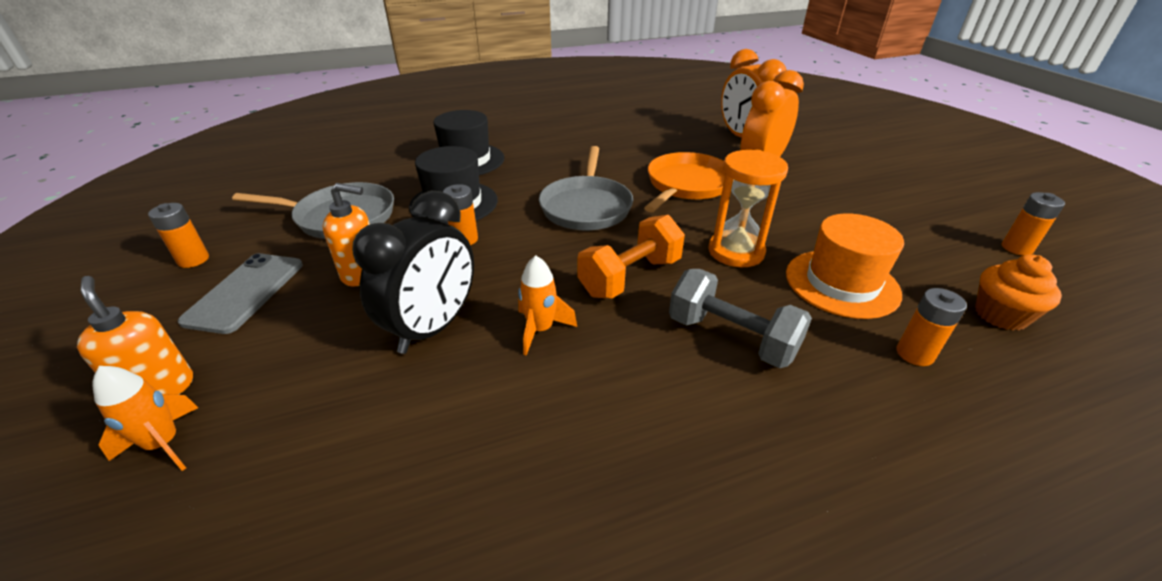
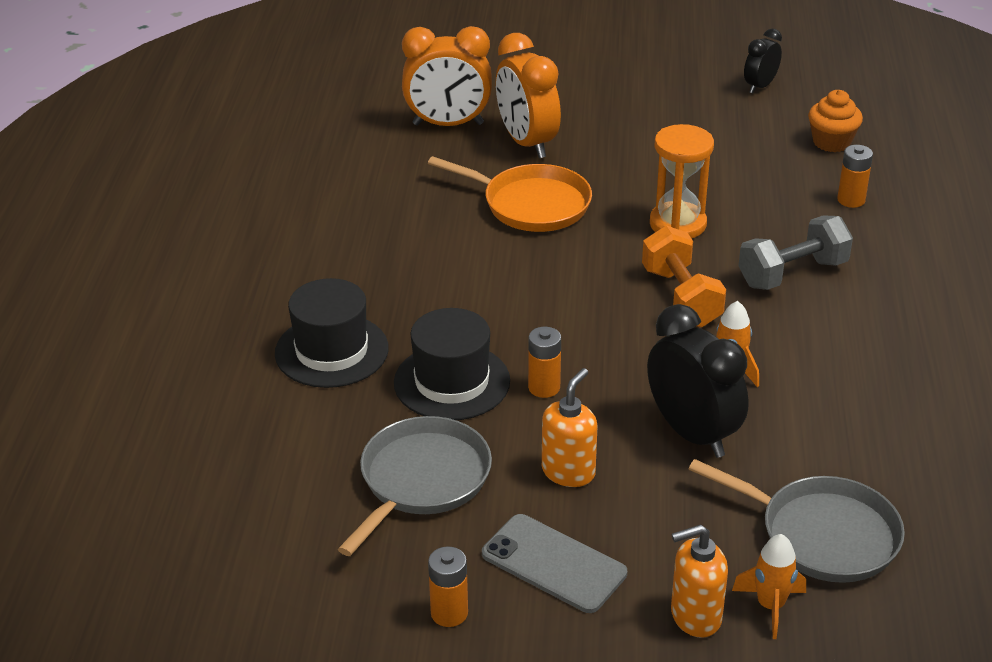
camera: 65 degrees left, 0 degrees up
(586, 207) = (531, 286): grey pan -> grey pan (822, 535)
(687, 185) = (531, 204): orange pan -> orange pan turned 150 degrees clockwise
(841, 283) = (755, 191): orange hat -> none
(1016, 248) = (760, 86): orange battery -> black clock

